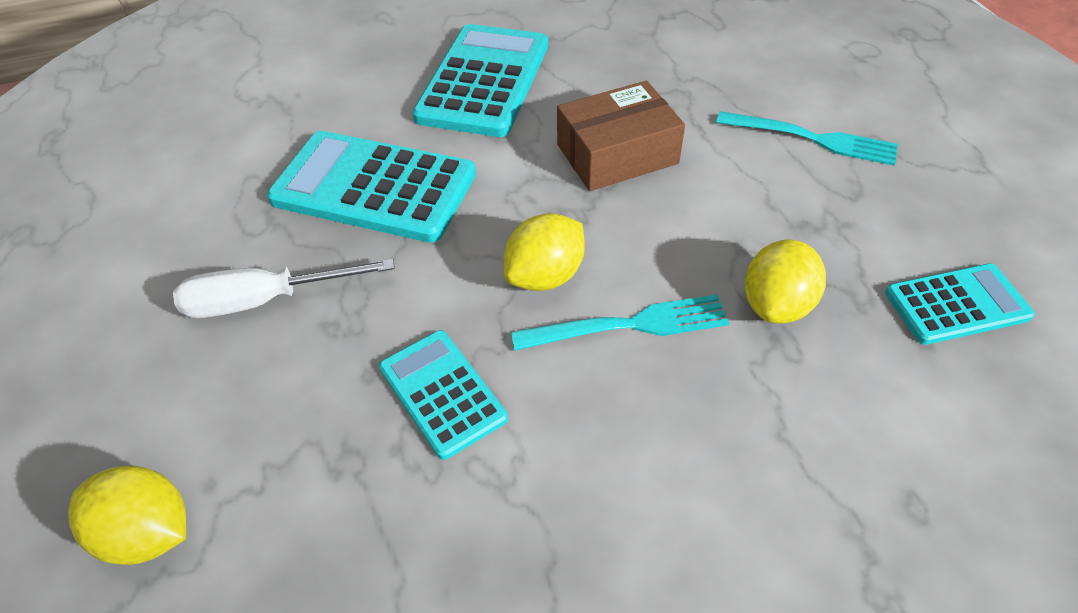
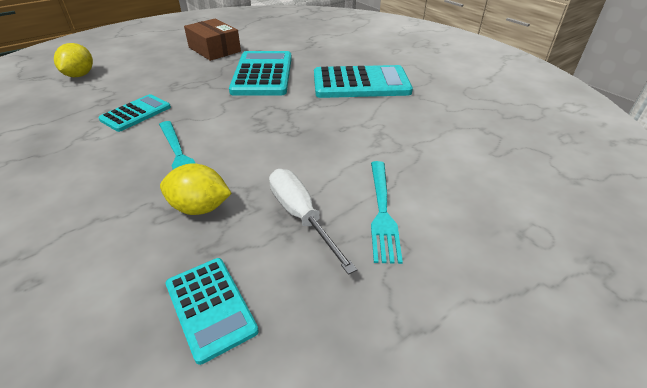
camera: 70 degrees right, 10 degrees down
(265, 300) = (188, 68): white screwdriver -> white screwdriver (301, 216)
(545, 276) = (212, 126): yellow lemon -> none
(617, 154) = (320, 132): brown box -> brown box (214, 49)

